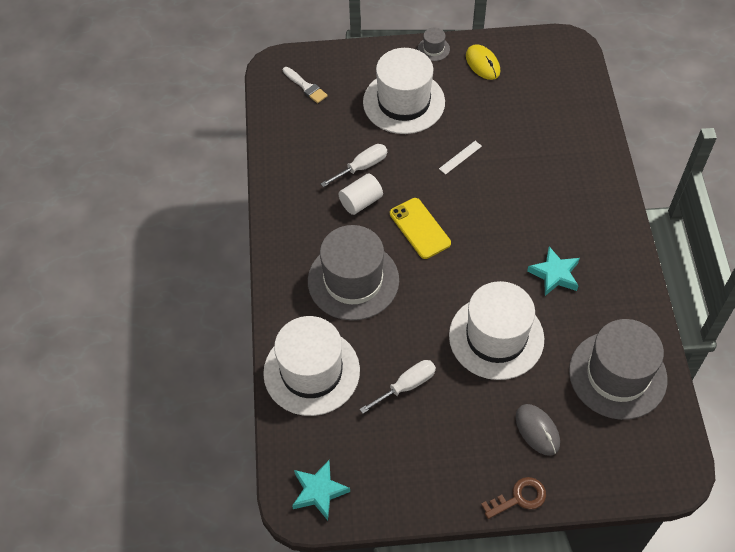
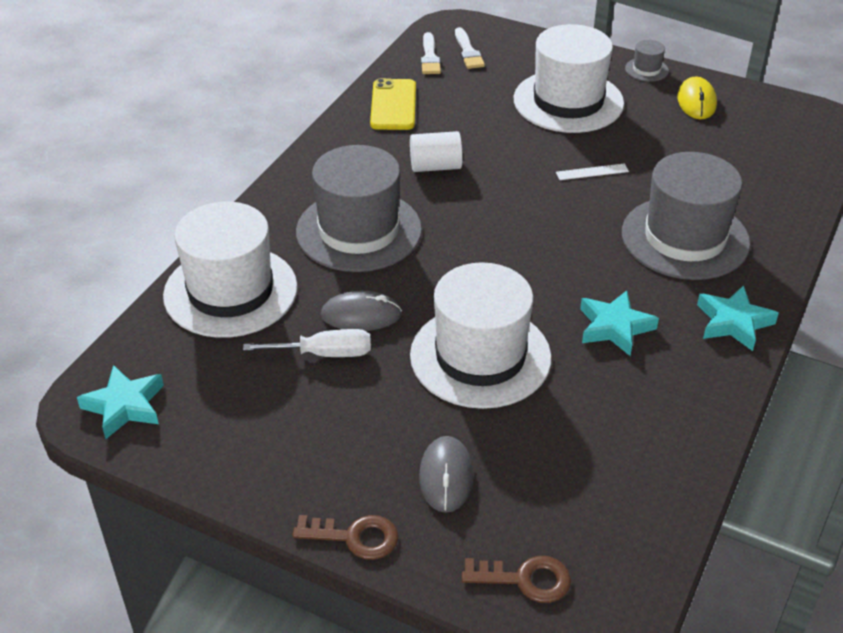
camera: 30 degrees right, 15 degrees down
(283, 104) = (430, 57): none -> white brush
(362, 167) = (466, 138): white screwdriver -> none
(405, 345) = (361, 315): none -> grey mouse
(420, 228) = (482, 216): yellow phone -> yellow phone (393, 105)
(615, 235) = (733, 322): none -> turquoise star
(617, 375) = (610, 469): grey hat -> grey hat (685, 238)
(623, 470) = (525, 579): none -> brown key

